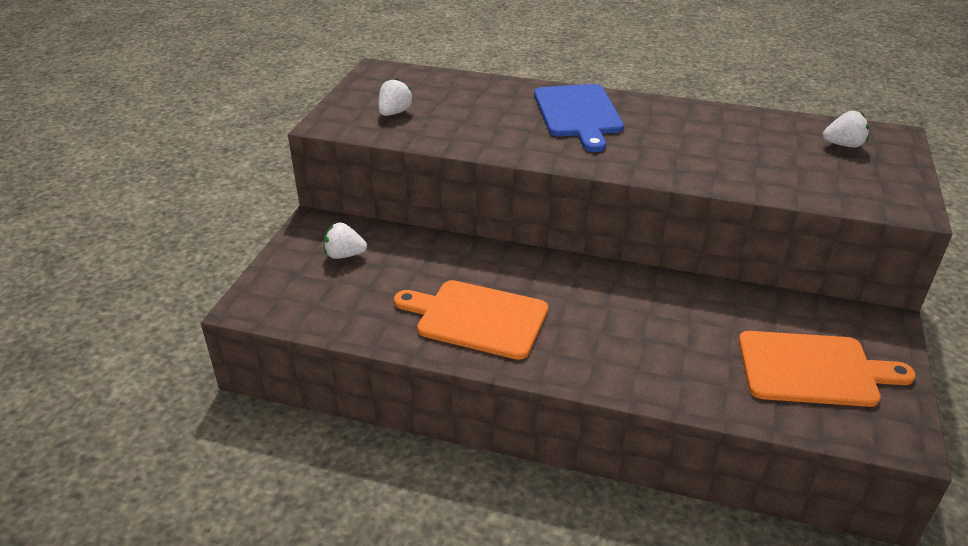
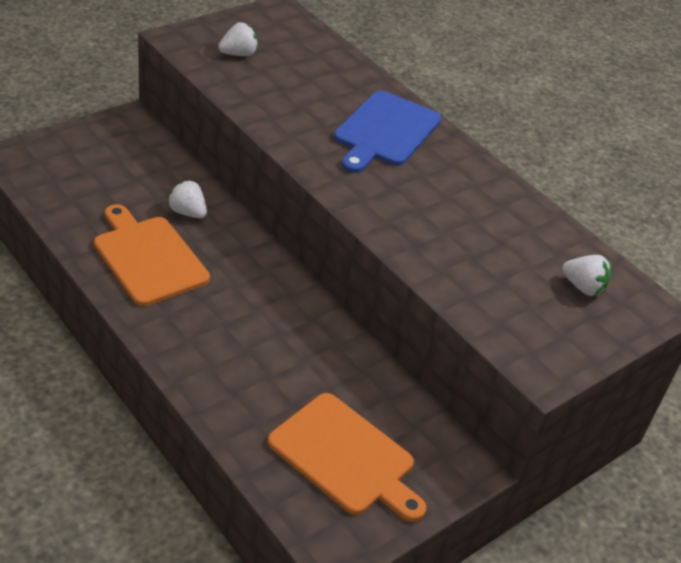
camera: 30 degrees right, 5 degrees up
(344, 255) = (120, 155): white strawberry -> white strawberry (188, 212)

